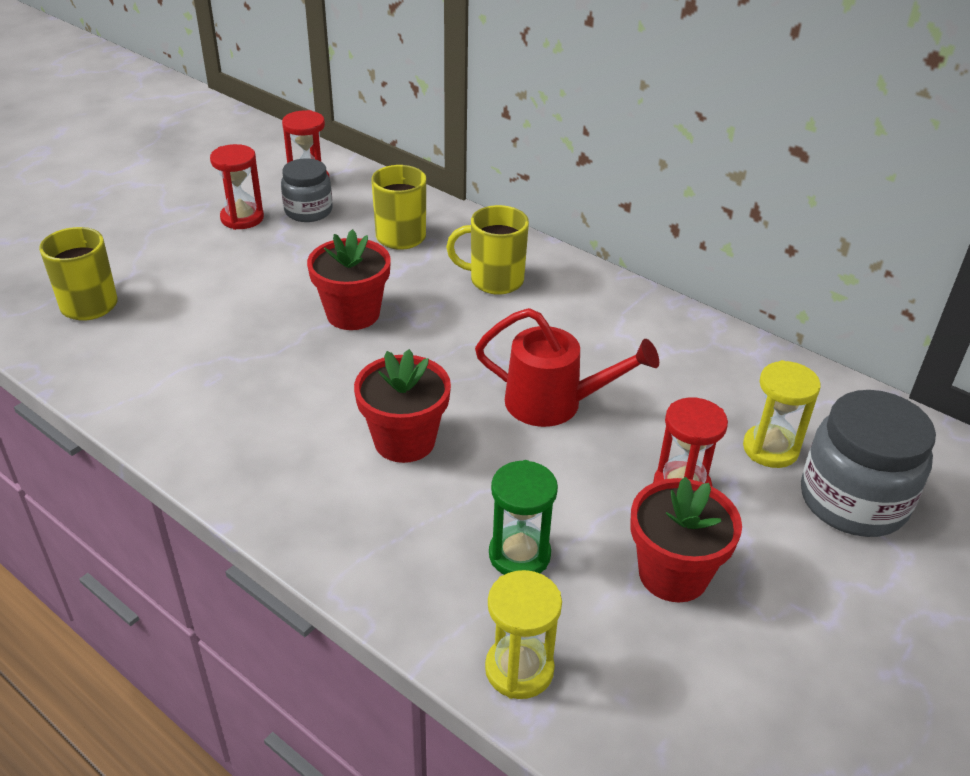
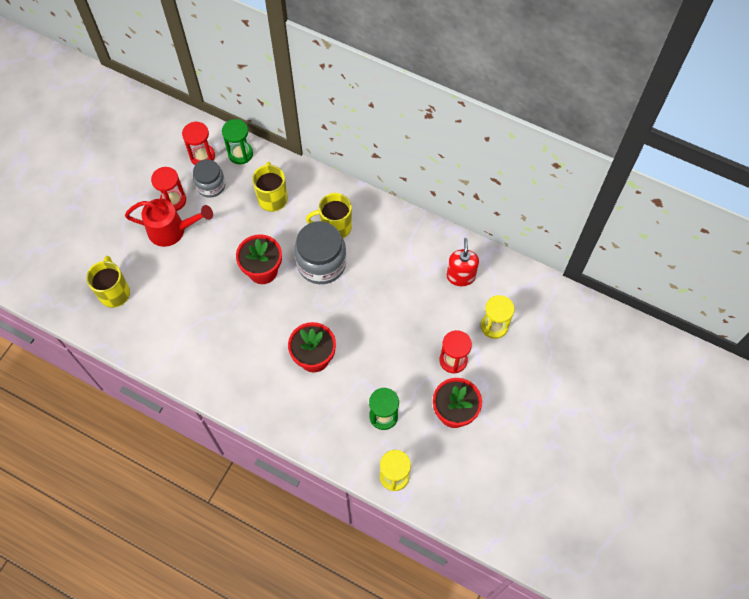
camera: 10 degrees left, 25 degrees up
(368, 186) = (240, 154): none -> green hourglass
(555, 404) = (384, 317): red watering can -> red watering can (172, 230)
(710, 371) = (460, 276): none -> red soap dispenser
(853, 500) = (534, 352): grey jar -> grey jar (321, 263)

